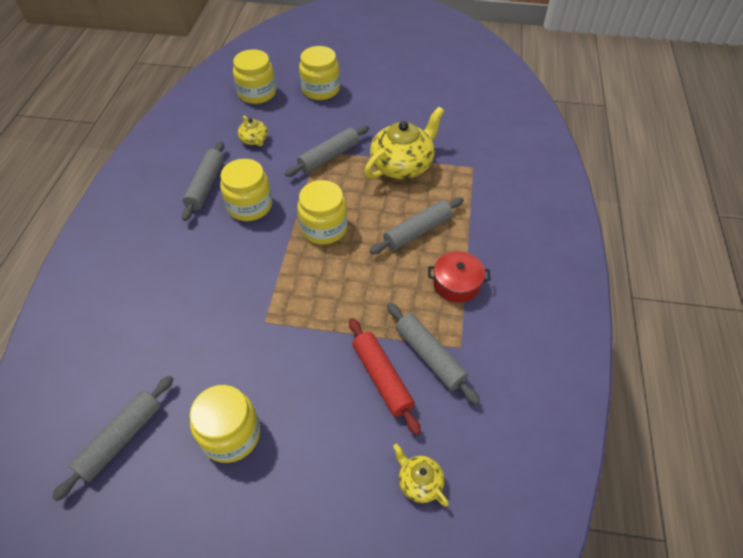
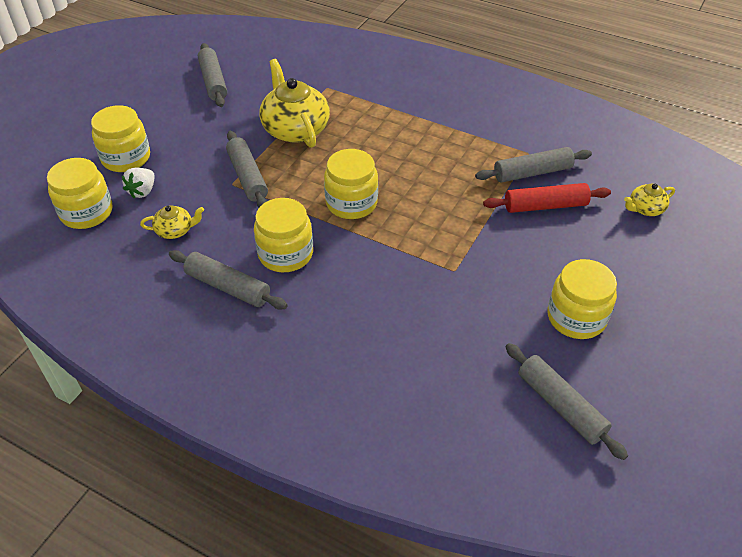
camera: 70 degrees left, 5 degrees down
(289, 110) = (142, 191): none -> white strawberry
(417, 231) = (389, 142): grey rolling pin -> grey rolling pin (213, 81)
(456, 284) = (462, 136): red pot -> none

